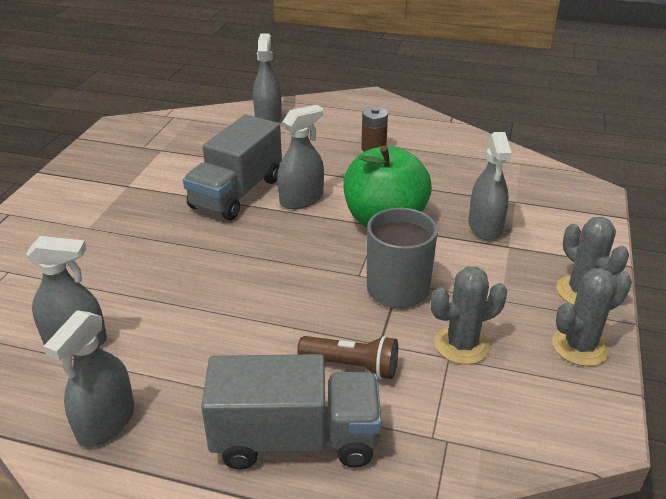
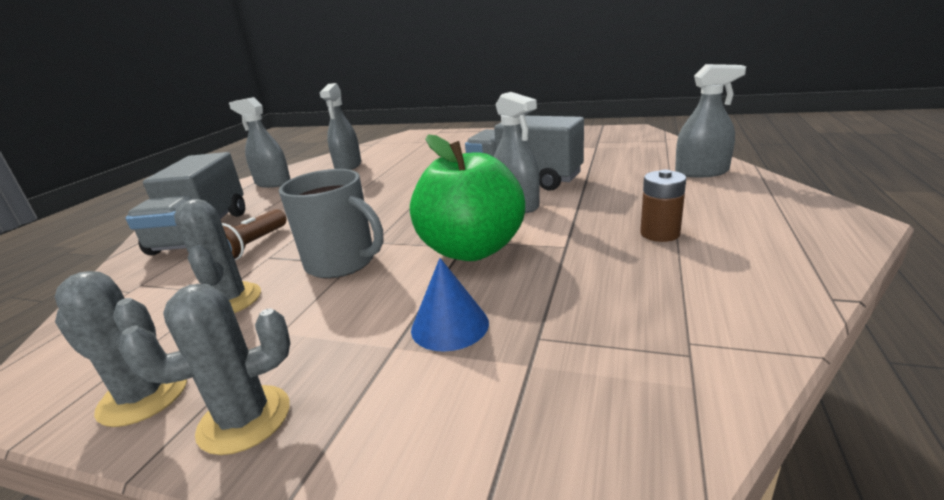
camera: 95 degrees right, 10 degrees down
(485, 227) = (450, 326): grey spray bottle -> blue cone
(580, 346) = (143, 396): grey cactus -> grey cactus turned 45 degrees counterclockwise

